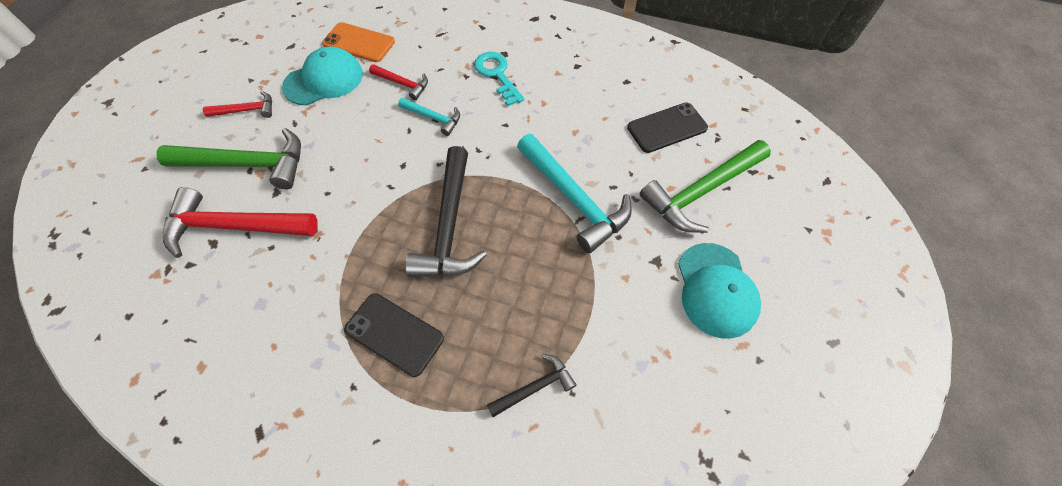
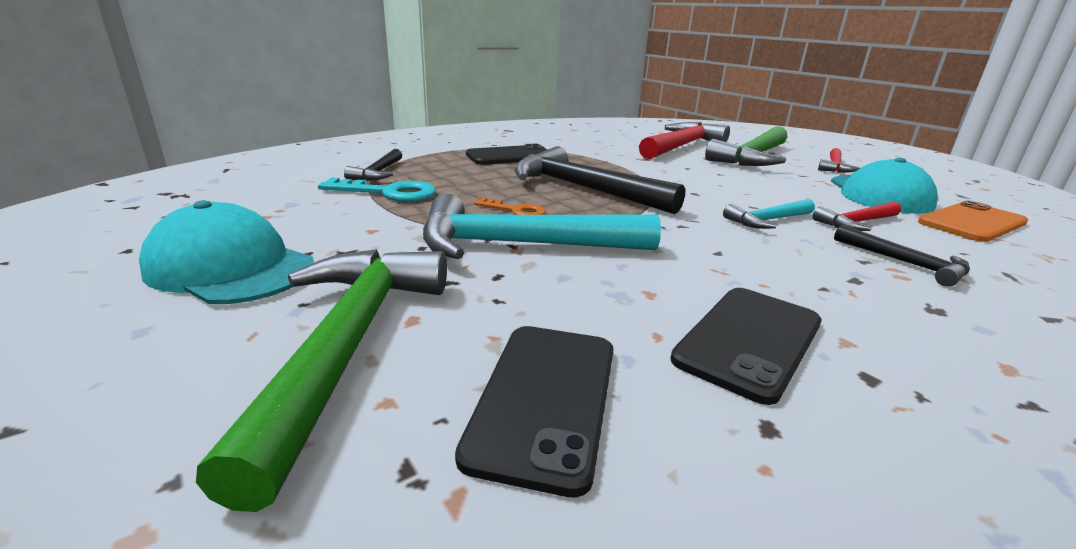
camera: 125 degrees right, 35 degrees down
(456, 63) = (905, 263): none -> black hammer
(497, 75) = (859, 282): turquoise key -> turquoise key (388, 193)
(529, 234) = (515, 210): none -> orange key
(583, 95) = (749, 341): none -> black phone

